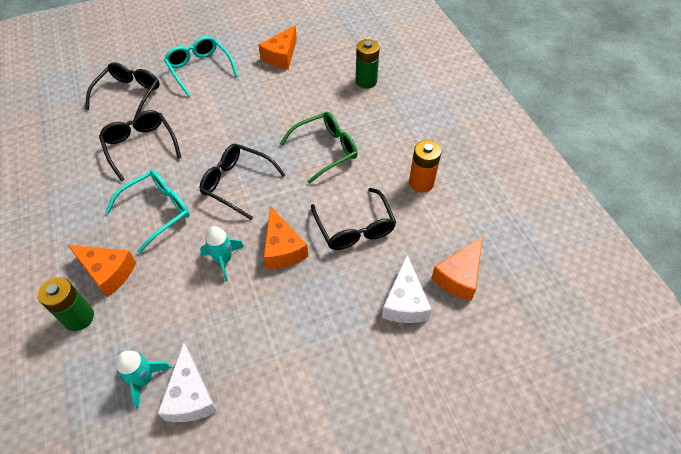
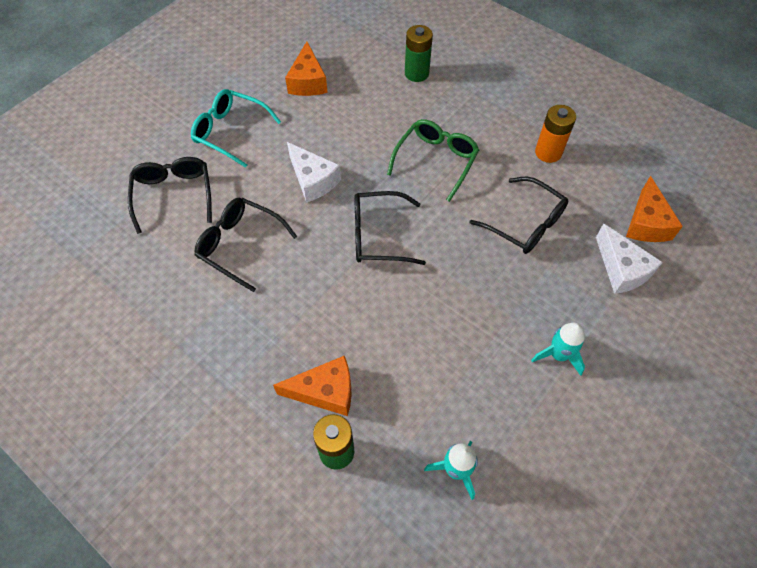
camera: 30 degrees left, 5 degrees up
(157, 211) = (321, 303): turquoise glasses -> none
(191, 395) = (511, 458): white cheese -> white cheese (313, 180)
(224, 260) = (431, 317): turquoise rocket -> turquoise rocket (558, 355)
(282, 248) = (477, 277): orange cheese -> none

